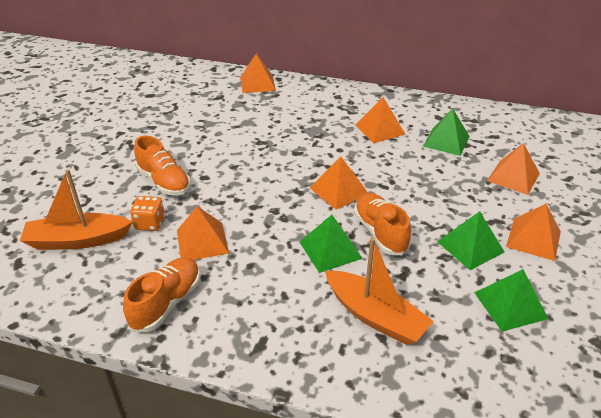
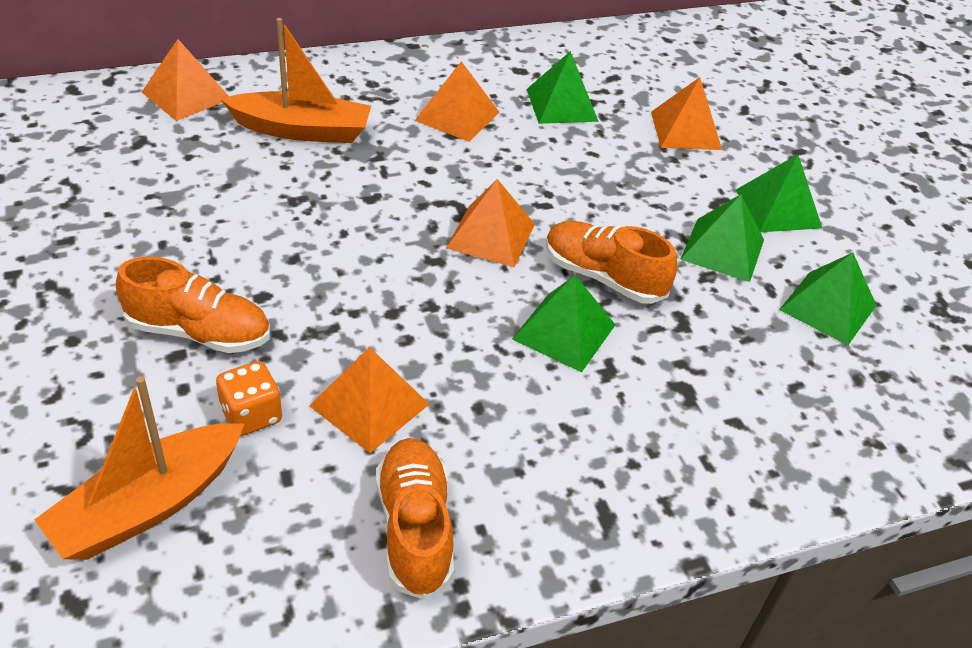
camera: 40 degrees left, 5 degrees up
(375, 316) = (703, 398): orange boat -> orange boat (302, 130)
(533, 239) = (778, 208): orange pyramid -> green pyramid

